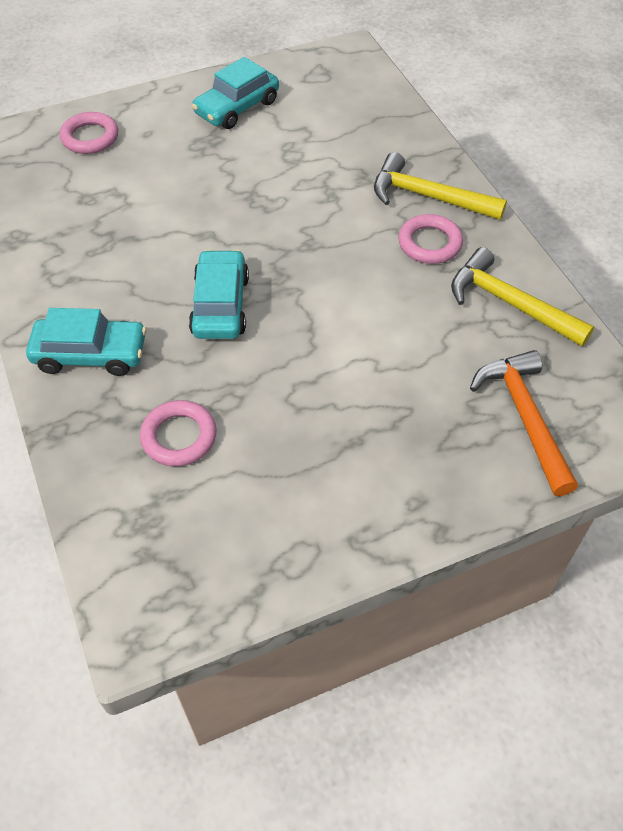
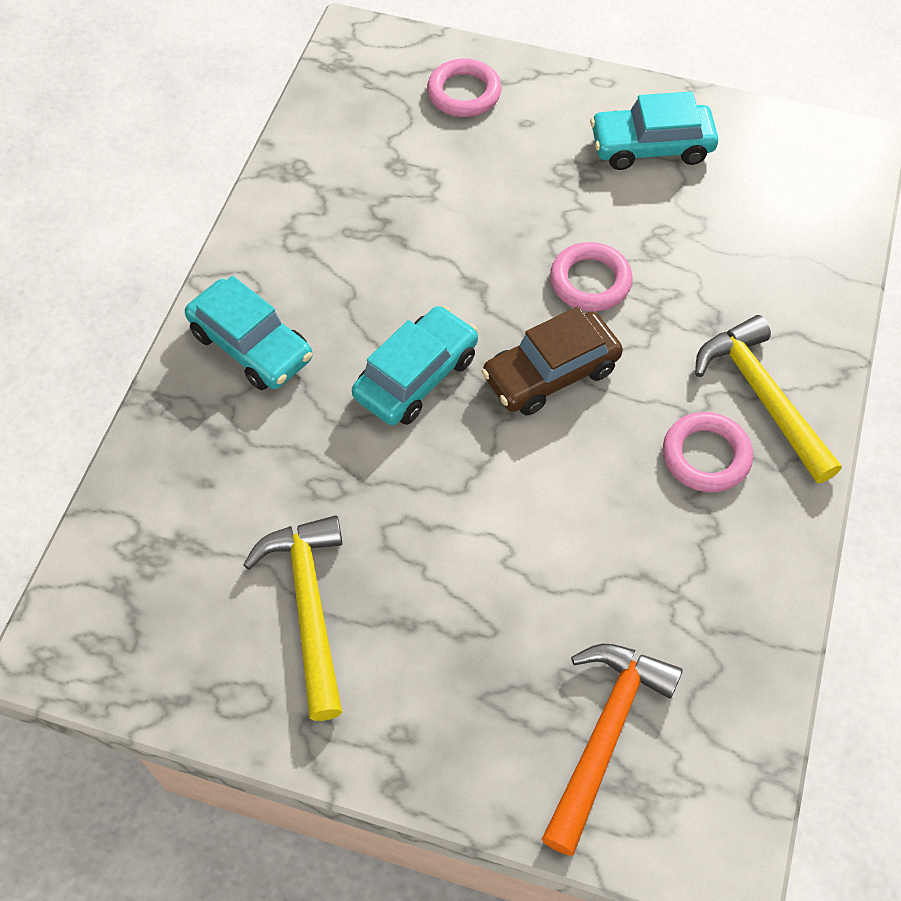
camera: 40 degrees right, 5 degrees up
(179, 437) = (251, 491): pink ring -> pink ring (590, 281)
(300, 254) = (550, 373): none -> brown car
(509, 303) = (725, 592): yellow hammer -> yellow hammer (309, 606)

